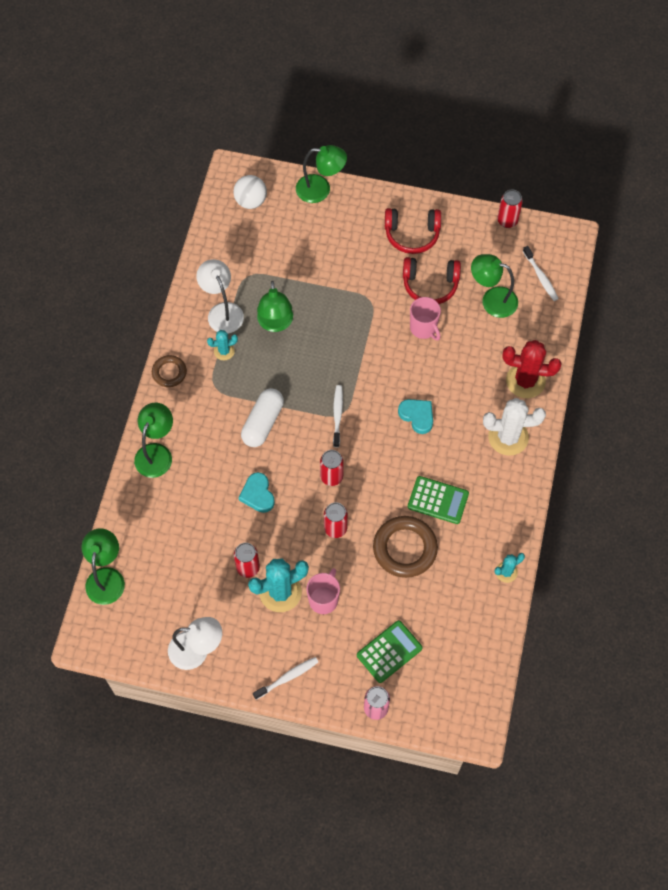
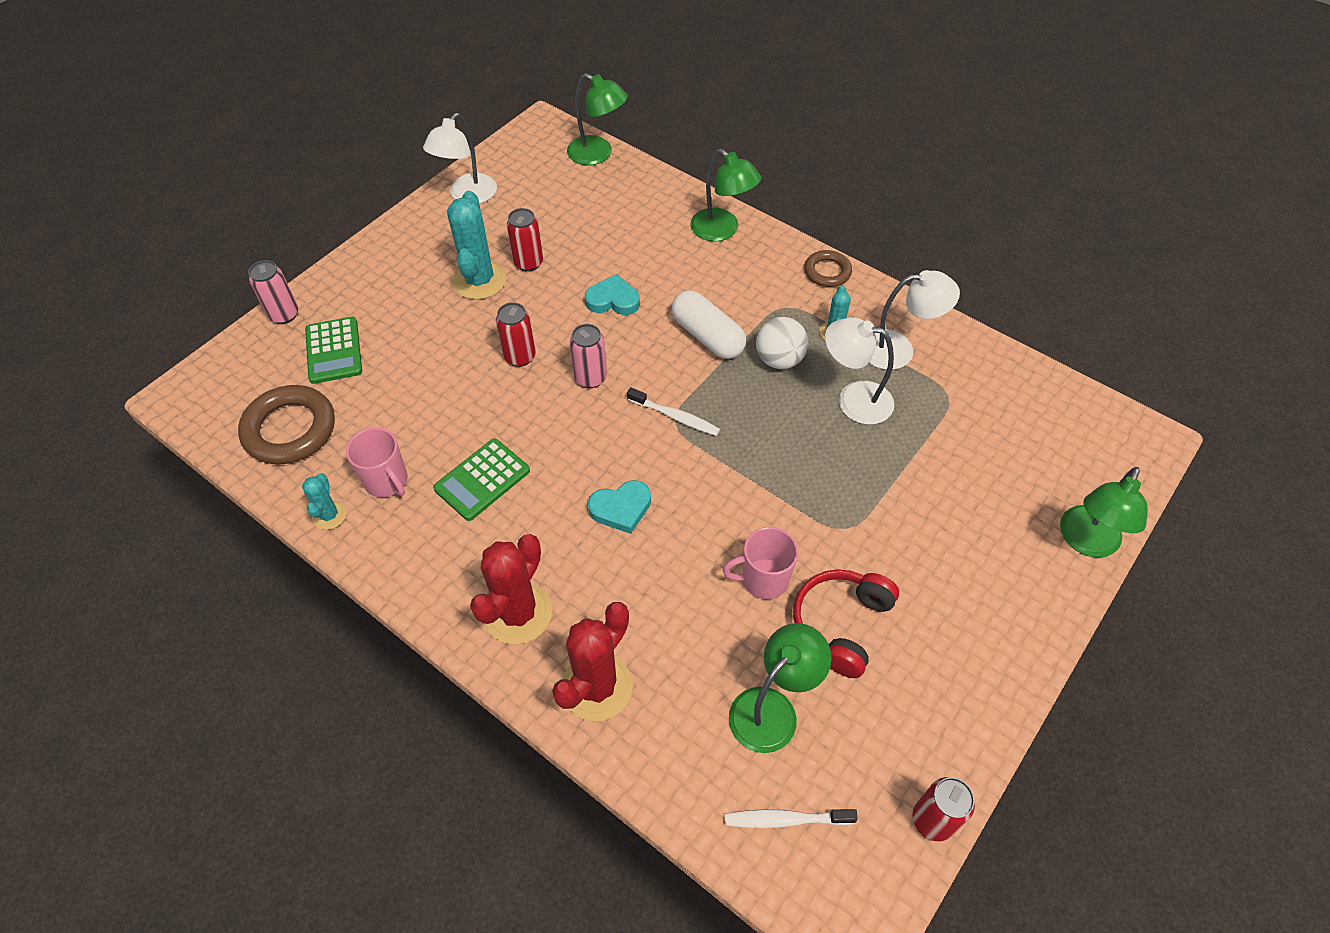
camera: 115 degrees right, 10 degrees down
(251, 201) = (1085, 443): white ball -> white ball (779, 359)
(275, 324) = (853, 399): green lamp -> white lamp
(287, 677) = (381, 254): white toothbrush -> none
(324, 599) = (441, 315): pink mug -> pink mug (387, 481)
(331, 476) = (590, 378): red can -> pink can
(405, 548) = (444, 416): brown ring -> brown ring (290, 429)
(412, 234) = (953, 640): red headphones -> none
(508, 437) = (518, 613): white cactus -> red cactus

